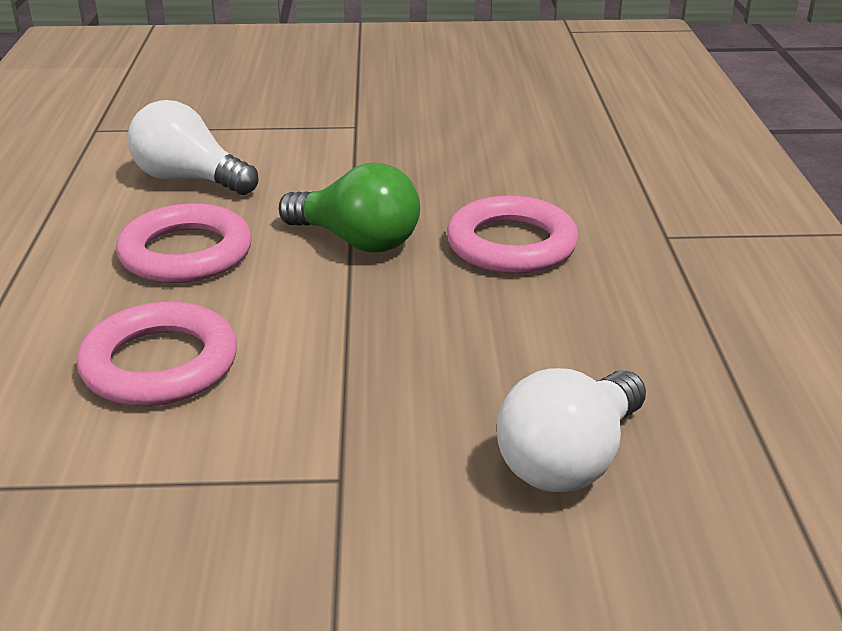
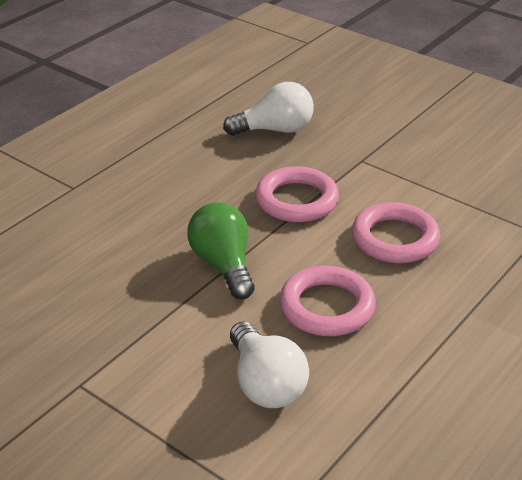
camera: 140 degrees left, 5 degrees up
(511, 244) = (151, 221): pink ring -> pink ring (296, 200)

